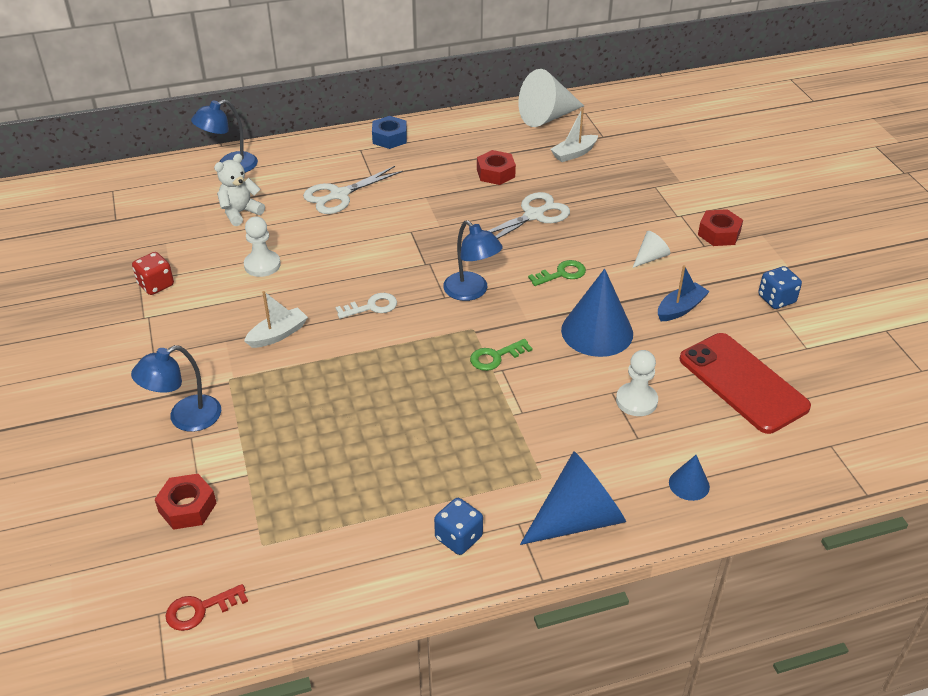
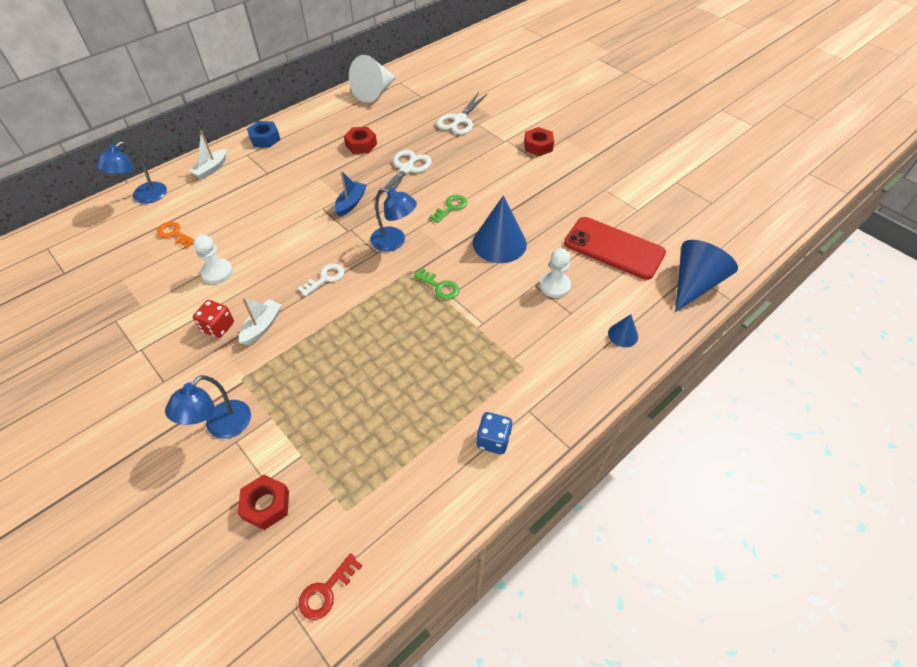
camera: 25 degrees left, 10 degrees up
(156, 285) = (132, 319): red dice -> red dice (218, 327)
(240, 213) = (174, 234): white teddy bear -> orange key
(339, 195) = (250, 195): white scissors -> white scissors (460, 120)
(495, 357) = (440, 287): green key -> green key turned 90 degrees counterclockwise
(574, 153) = (409, 115): white boat -> white boat (211, 169)
(578, 519) = (566, 390): blue cone -> blue cone (694, 284)
(650, 257) = (504, 177): white cone -> none
(680, 309) = (544, 208): blue boat -> blue boat (351, 203)
(776, 299) = (600, 182): blue dice -> none

